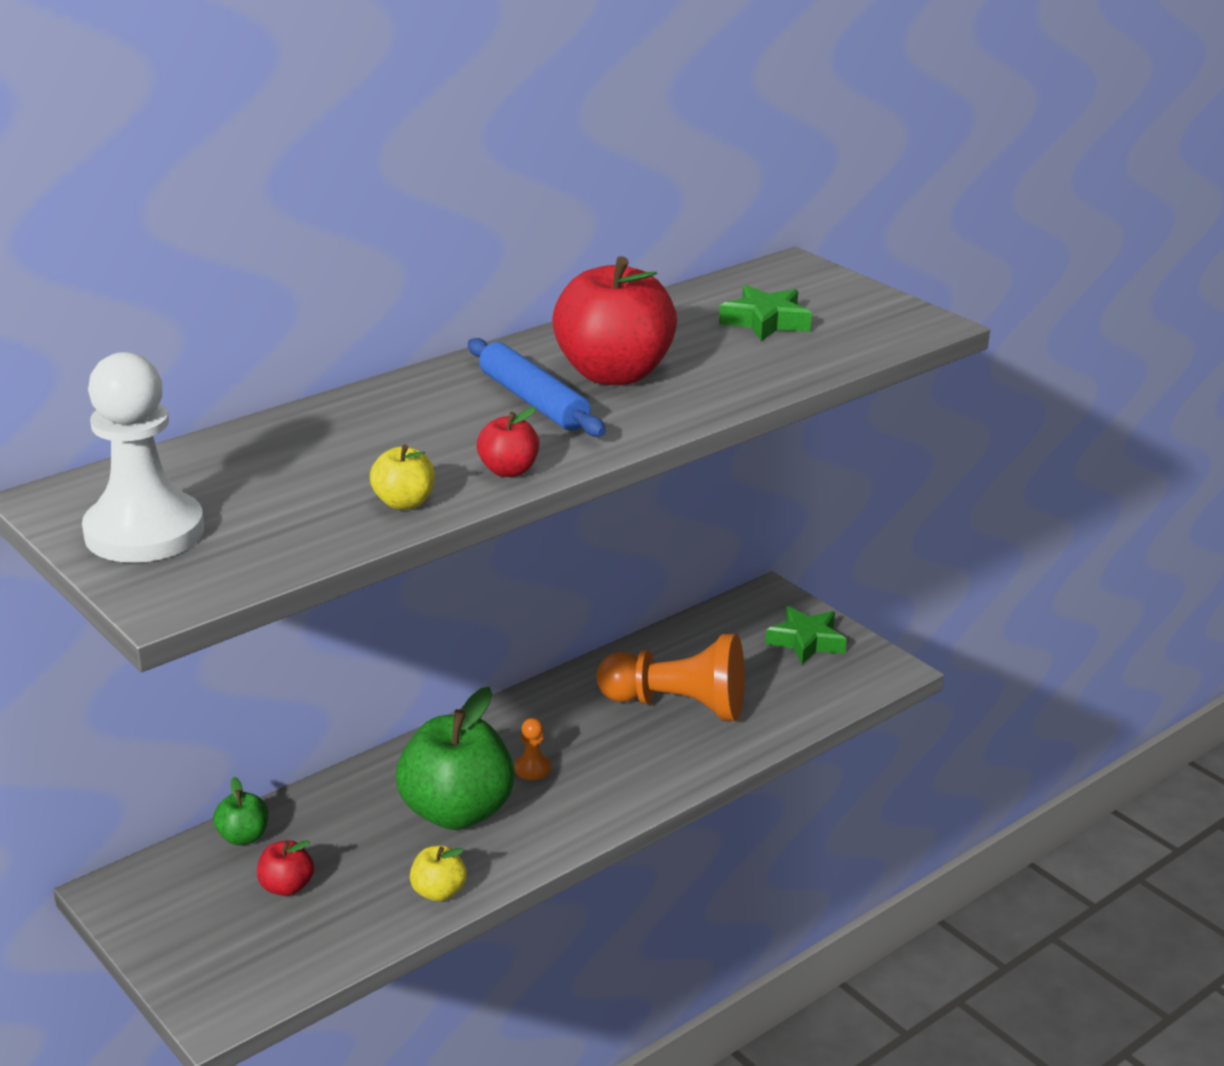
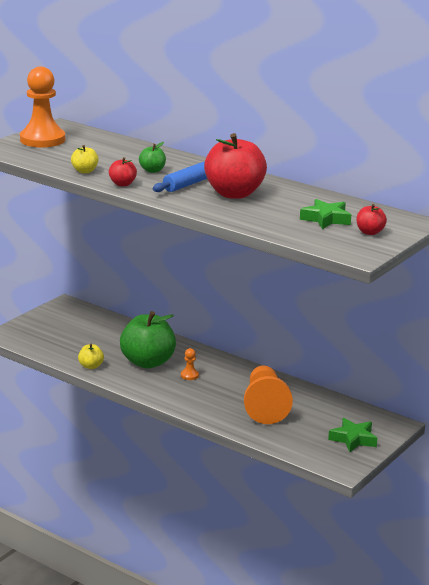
camera: 75 degrees right, 5 degrees down
(144, 532) = (42, 140): white pawn -> orange pawn
(243, 837) = (109, 321): green apple -> green apple (152, 170)
(286, 887) = (81, 335): red apple -> red apple (370, 232)

